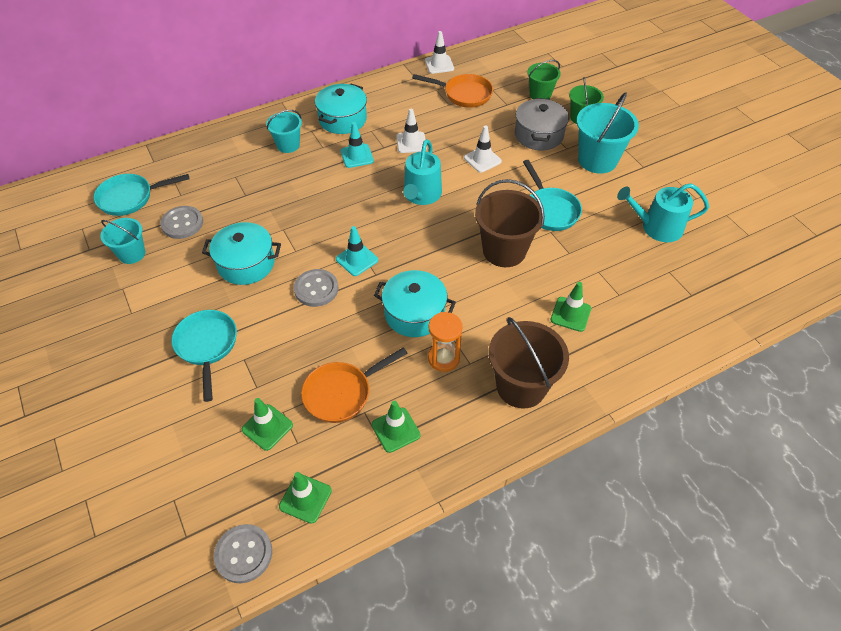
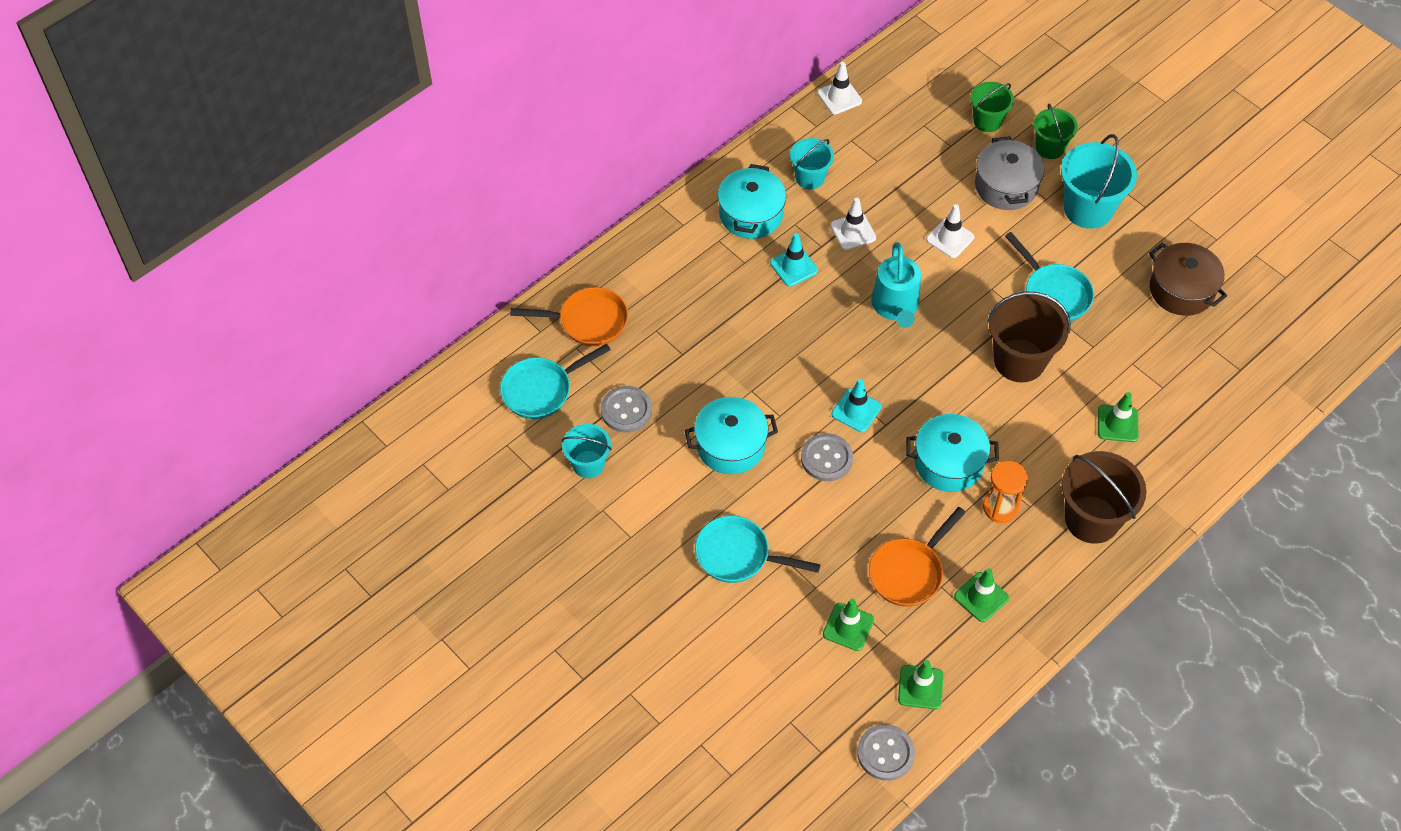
camera: 15 degrees left, 5 degrees up
(207, 346) = (738, 555): turquoise pan -> turquoise pan turned 45 degrees counterclockwise
(288, 145) = (699, 269): turquoise bucket -> turquoise bucket (810, 177)
(464, 94) = (890, 140): orange pan -> orange pan (588, 321)
(657, 227) = (1181, 290): turquoise watering can -> brown pot

